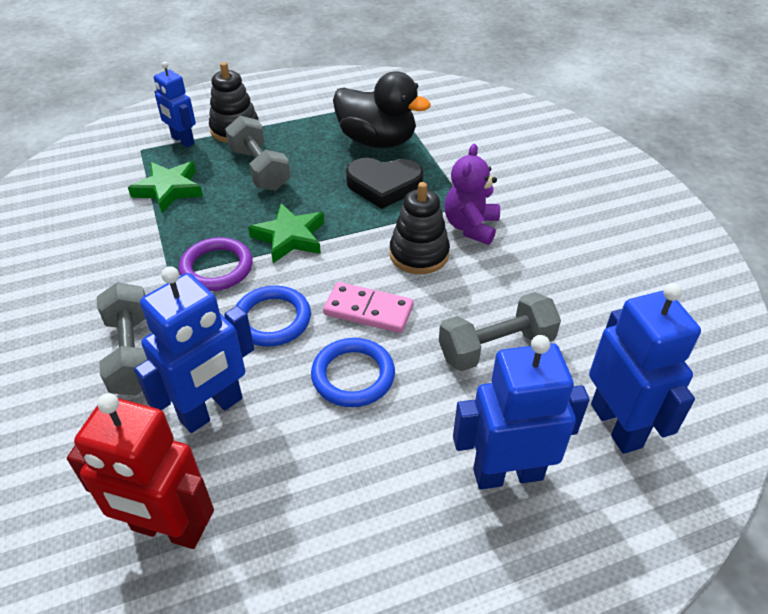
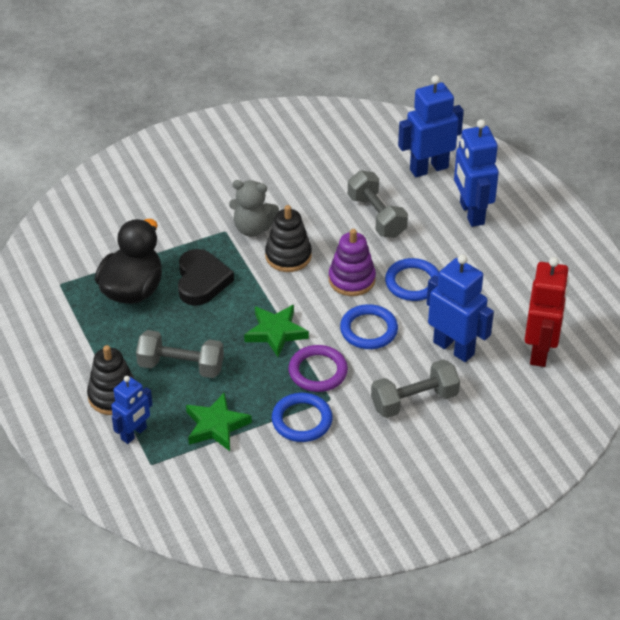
camera: 95 degrees left, 0 degrees up
(147, 250) = (302, 420): none -> blue ring
(260, 169) = (181, 366): grey dumbbell -> grey dumbbell turned 45 degrees clockwise
(368, 310) = (352, 279): pink domino -> purple stacking toy
(471, 227) = (253, 228): purple teddy bear -> grey teddy bear

